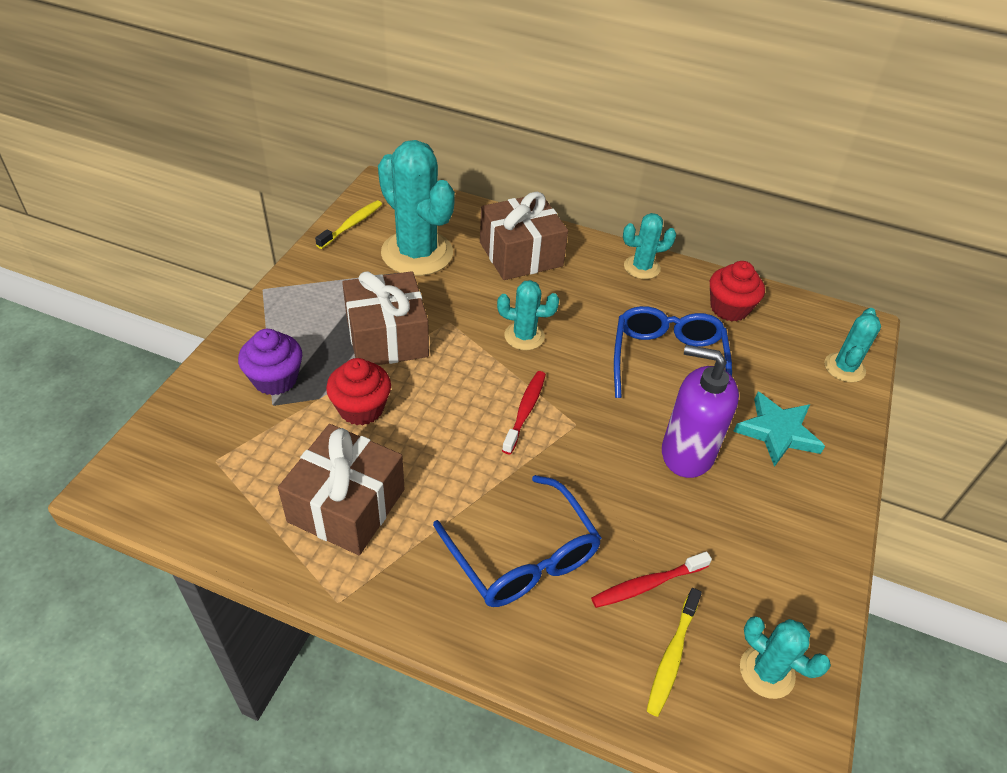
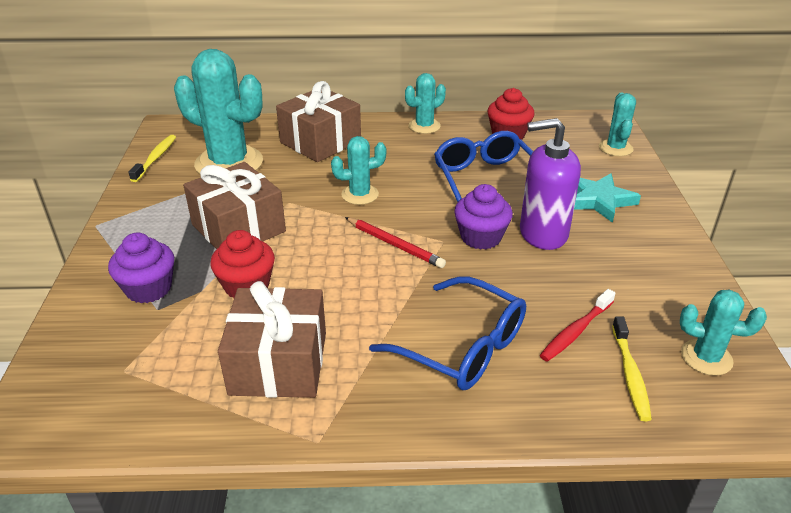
camera: 20 degrees left, 10 degrees down
(525, 411) = (395, 244): red toothbrush -> red pencil
(618, 434) = (481, 237): none -> purple cupcake

